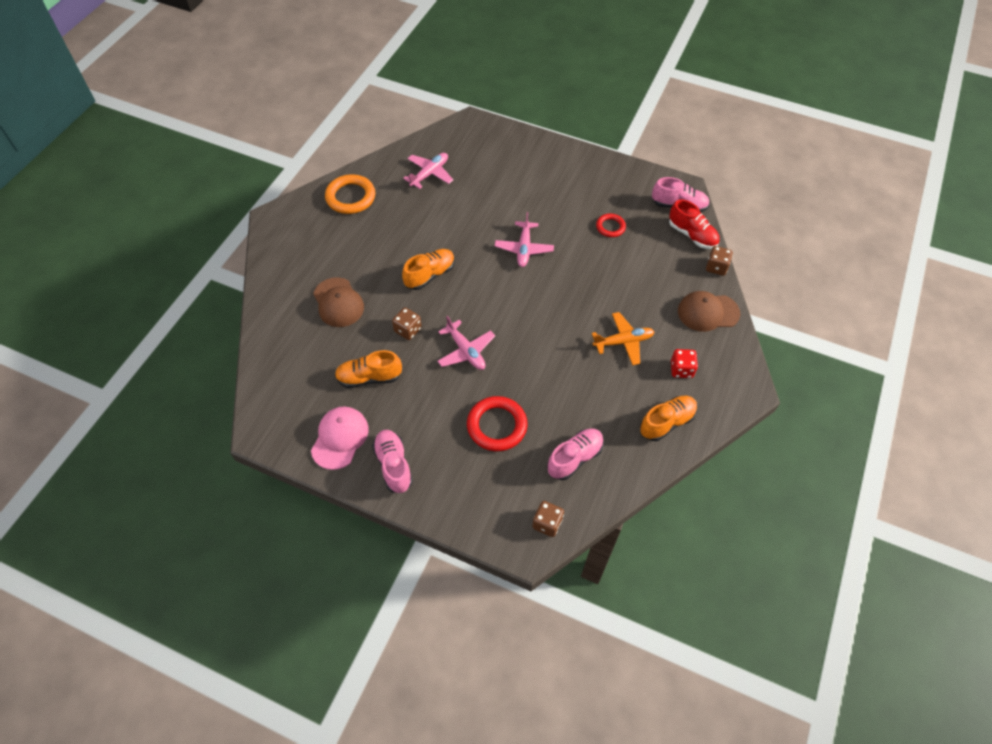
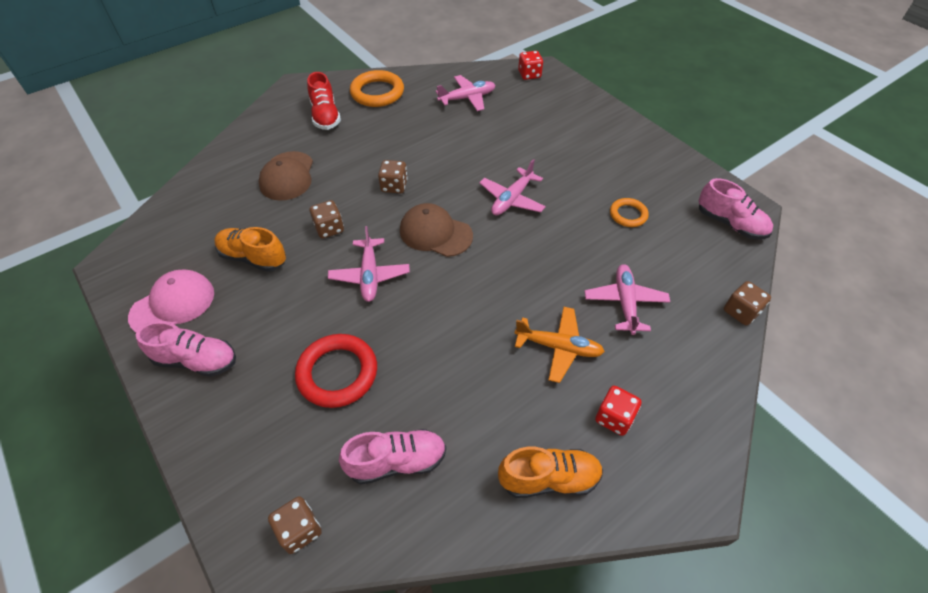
camera: 30 degrees right, 5 degrees down
(393, 465) = (196, 360): pink shoe -> pink shoe turned 90 degrees clockwise
(430, 275) = (394, 186): orange shoe -> brown dice
(463, 132) = (529, 74): none -> red dice
(610, 227) = (628, 215): red ring -> orange ring
(645, 293) = (625, 302): none -> pink plane
(692, 235) = (728, 262): red shoe -> red shoe (325, 116)
(708, 312) = (696, 361): brown cap -> brown cap (435, 233)

